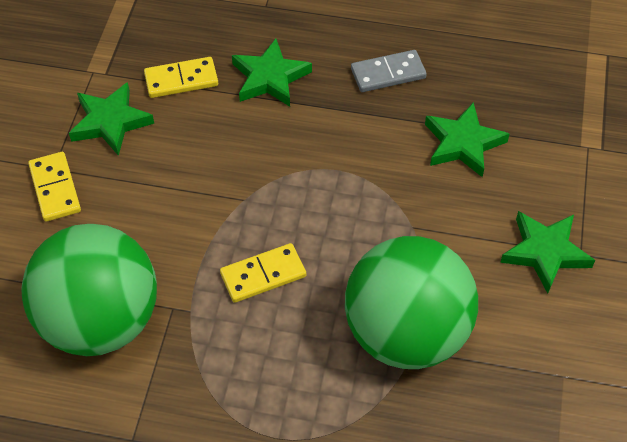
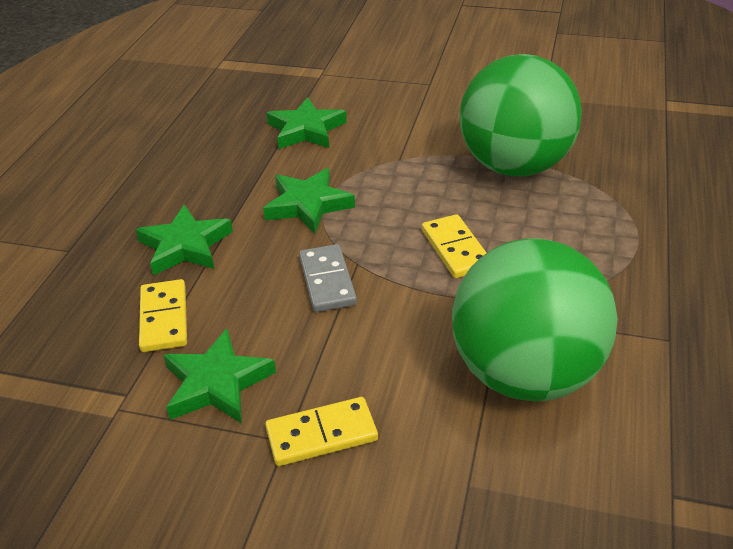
camera: 85 degrees left, 15 degrees down
(388, 73) = (206, 168): grey domino -> grey domino (327, 281)
(545, 252) = (428, 98): green star -> green star (308, 205)

